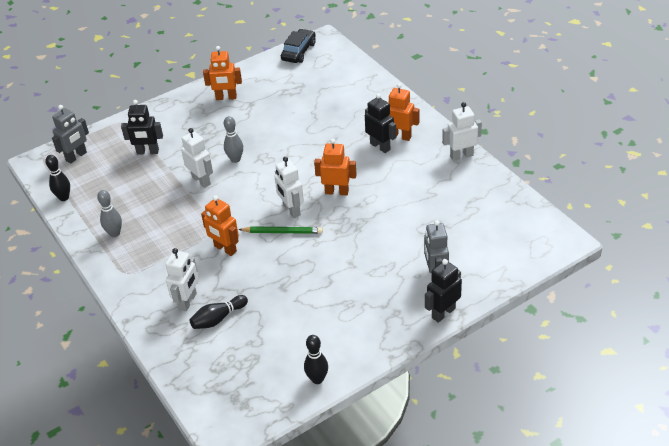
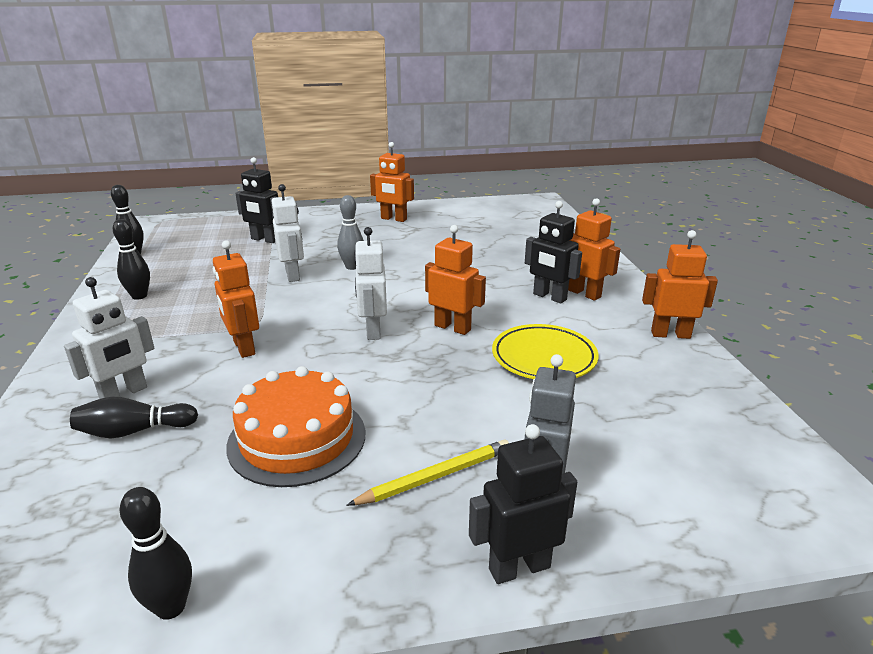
camera: 20 degrees right, 15 degrees down
(76, 156) = (191, 228): grey robot -> none
(114, 233) = (139, 296): grey bowling pin -> black bowling pin
(282, 232) = (338, 351): green pencil -> none
(299, 52) = (505, 203): black car -> none
(305, 292) = (297, 438): none -> orange cake
(380, 146) = (549, 297): black robot -> black robot turned 150 degrees clockwise
(385, 287) = (435, 476): none -> yellow pencil
(400, 197) = (544, 357): none -> yellow plate
(461, 155) = (670, 334): white robot -> orange robot

